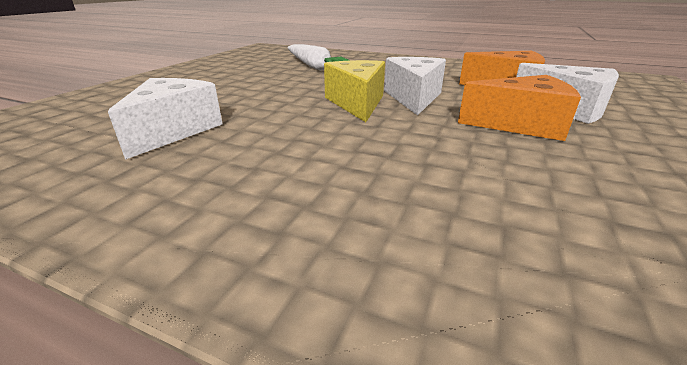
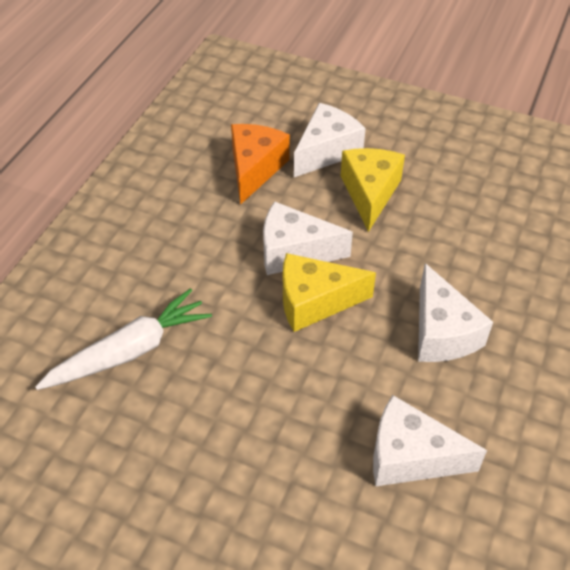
camera: 90 degrees left, 20 degrees up
(315, 151) = (441, 332): none -> white cheese
(521, 125) = (370, 193): orange cheese -> yellow cheese

